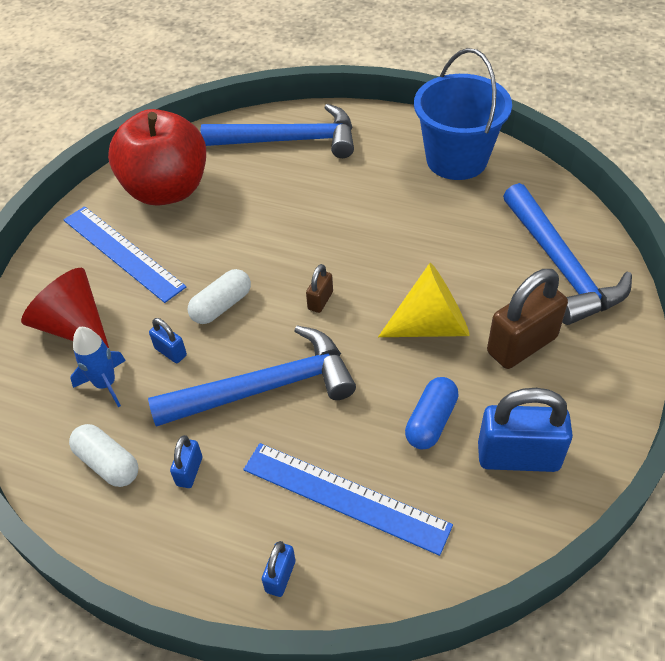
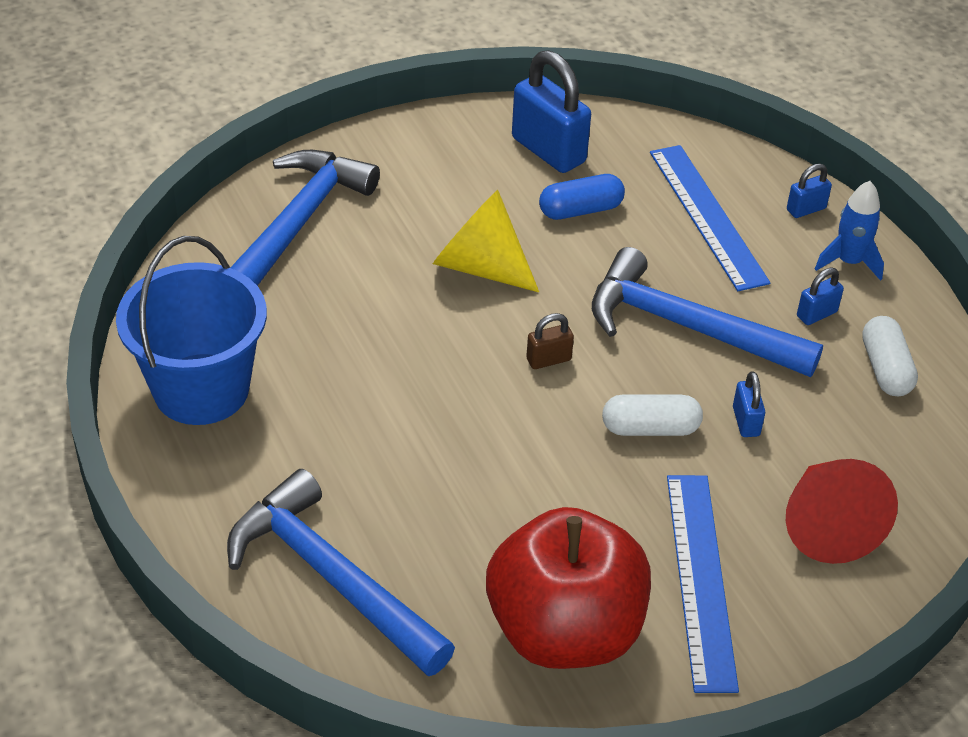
camera: 140 degrees left, 5 degrees down
(105, 384) = (837, 438): blue rocket -> blue rocket (849, 262)
(521, 345) = (432, 201): brown padlock -> none

